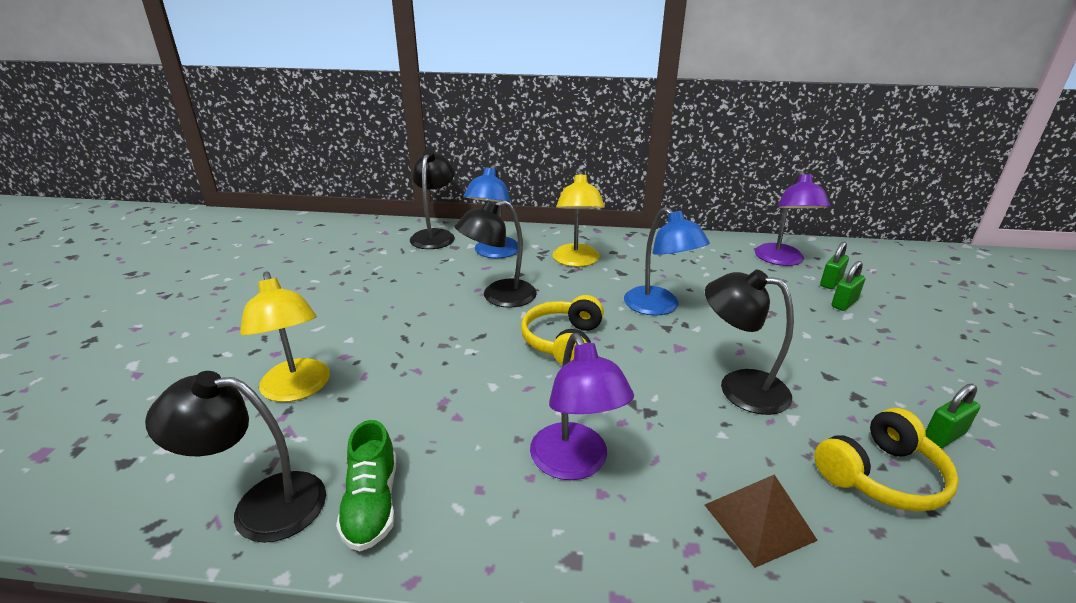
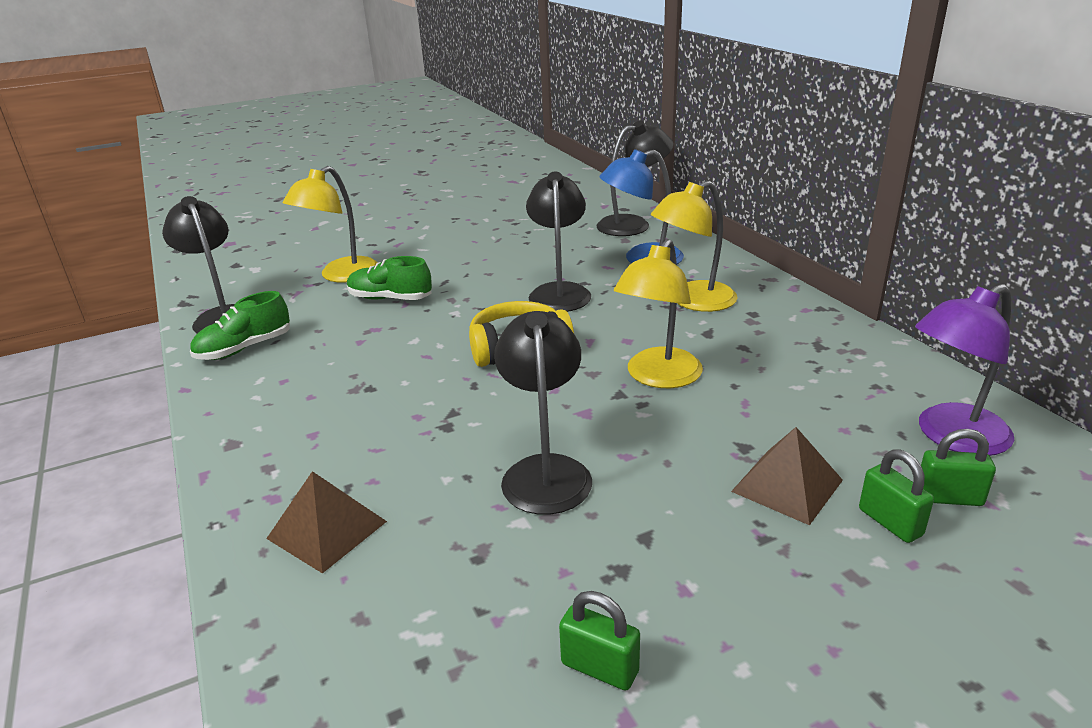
camera: 60 degrees right, 0 degrees up
(395, 375) = (390, 298): none -> green shoe
(499, 297) = (559, 292): black lamp -> black lamp turned 60 degrees clockwise
(575, 464) = (340, 410): purple lamp -> none
(658, 307) = (658, 377): blue lamp -> yellow lamp
(800, 315) = (787, 485): none -> brown pyramid
(844, 303) = (890, 522): green padlock -> green padlock turned 45 degrees clockwise
(881, 476) = (460, 610): yellow headphones -> none

